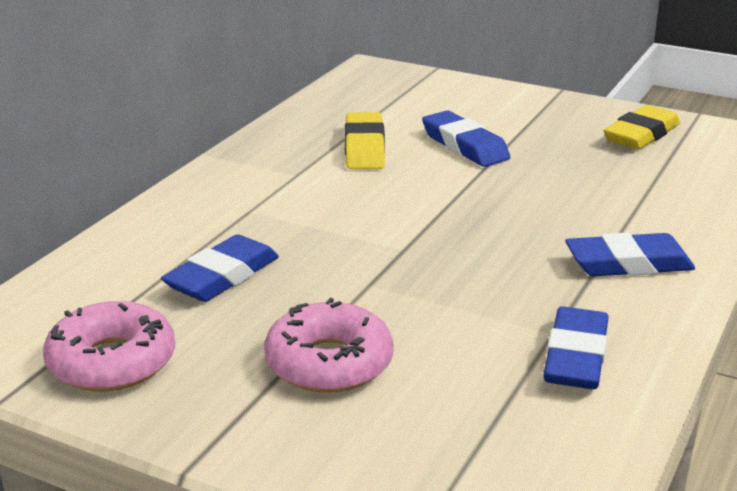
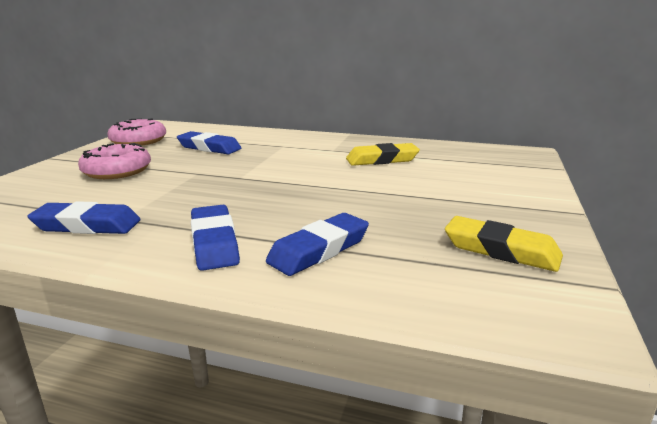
camera: 80 degrees right, 5 degrees down
(464, 146) = (407, 183): blue eraser -> blue eraser (319, 250)

